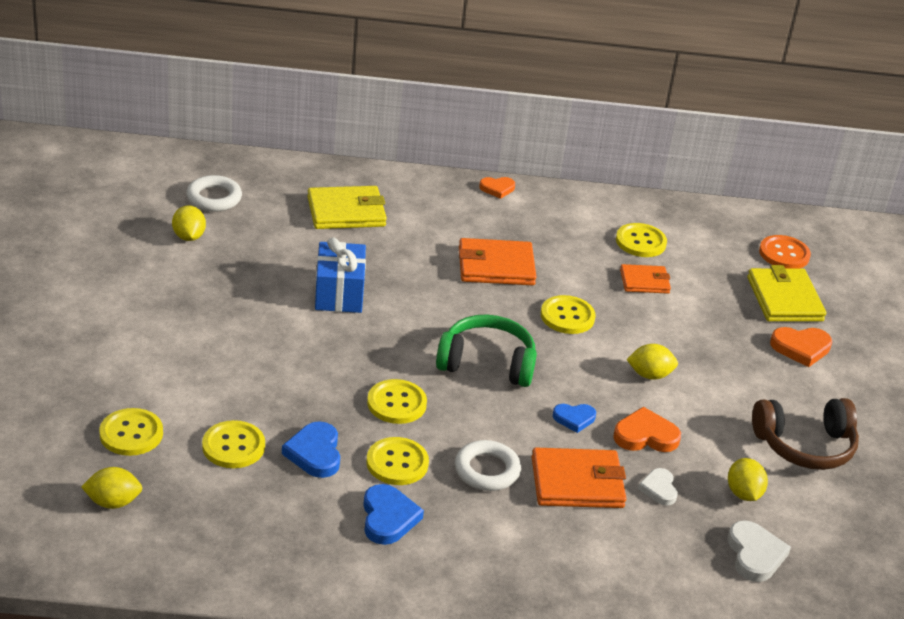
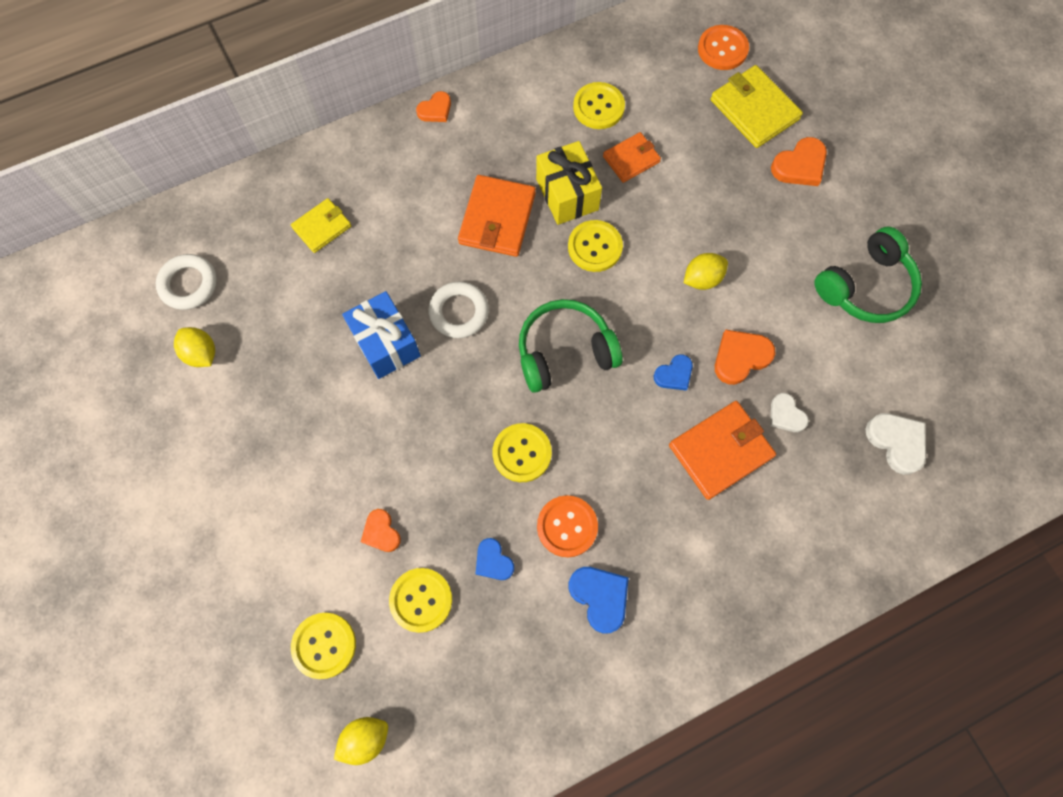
camera: 25 degrees left, 35 degrees up
(237, 393) = (381, 532): none -> orange heart
(315, 453) = (493, 561): blue heart -> blue heart, size x0.66
(346, 212) = (322, 227): yellow wallet -> yellow wallet, size x0.62
(397, 463) = (567, 526): yellow button -> orange button
(487, 470) = (643, 485): white ring -> white ring (459, 312)
(496, 266) = (497, 218): orange wallet -> orange wallet turned 45 degrees counterclockwise
(569, 278) = (567, 194): none -> yellow gift
(743, 493) = (850, 376): yellow lemon -> none
(805, 446) = (865, 287): brown headphones -> green headphones

